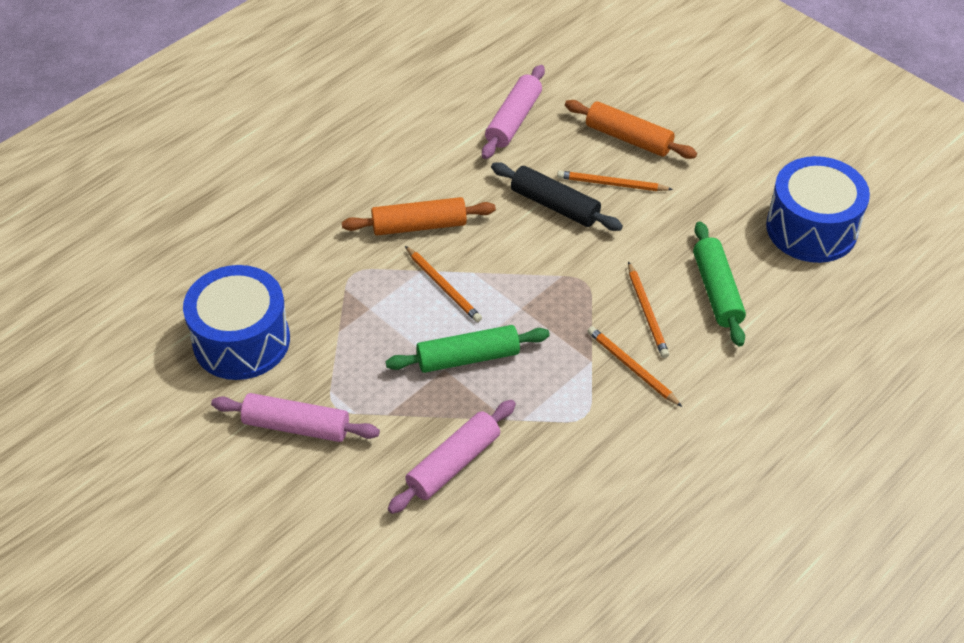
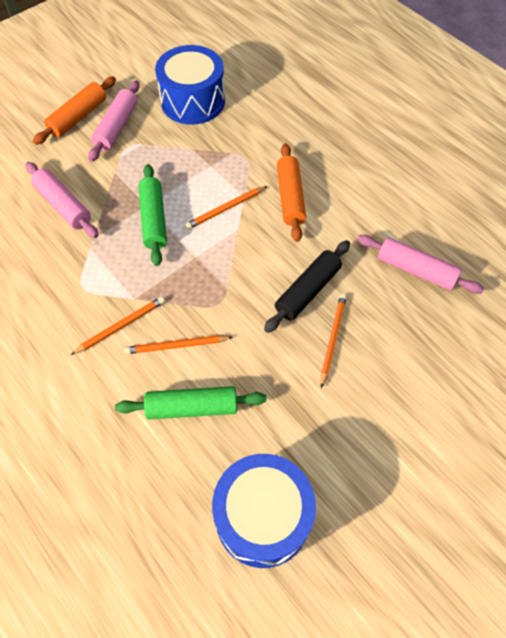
camera: 95 degrees right, 10 degrees up
(628, 138) = (394, 361): orange rolling pin -> orange rolling pin (78, 117)

